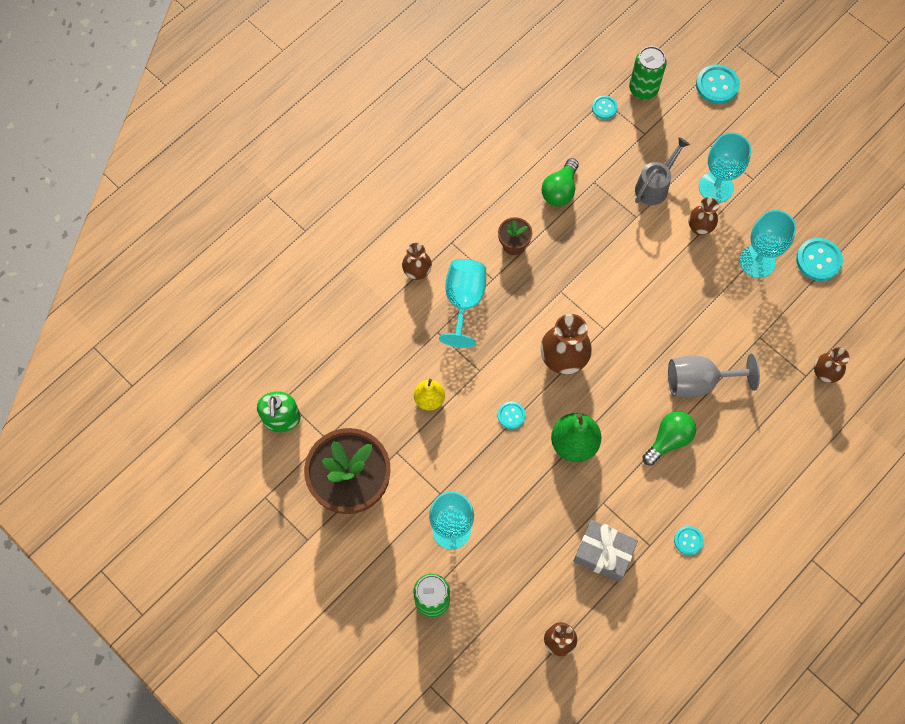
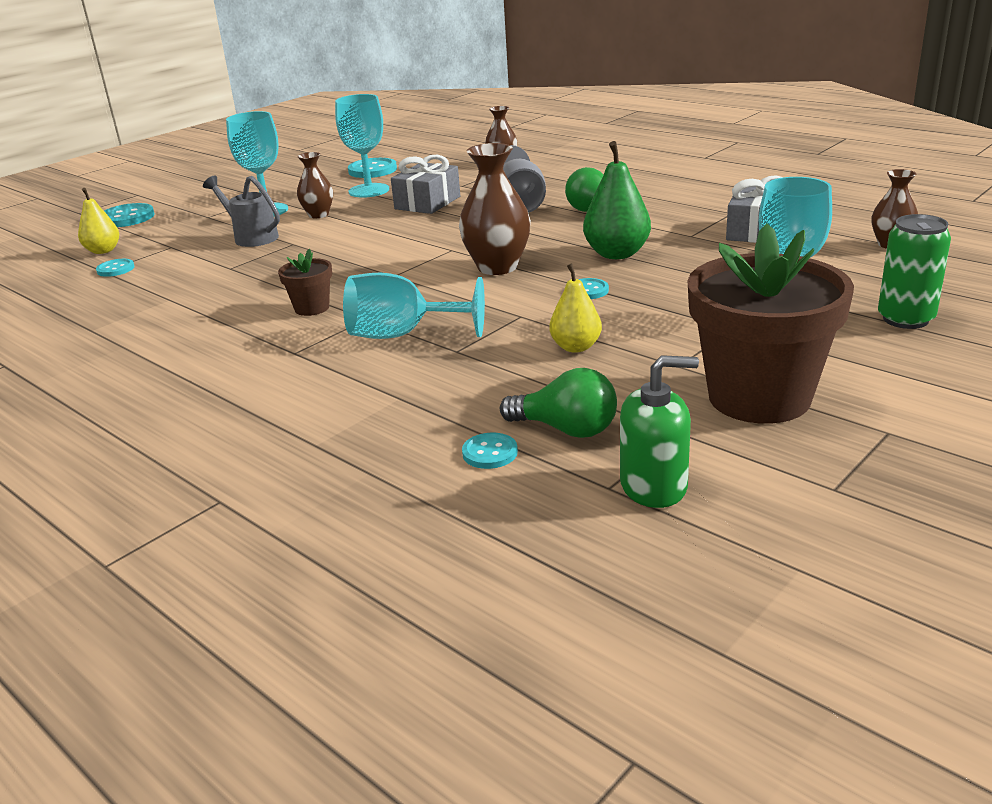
camera: 90 degrees left, 40 degrees down
(417, 272) = (343, 375): brown vase -> none
(560, 190) = (233, 286): green light bulb -> green light bulb (566, 429)
(643, 89) = (103, 251): green can -> yellow pear
(688, 540) = (715, 198): turquoise button -> turquoise button (490, 453)
(715, 310) = (427, 203): none -> grey gift

